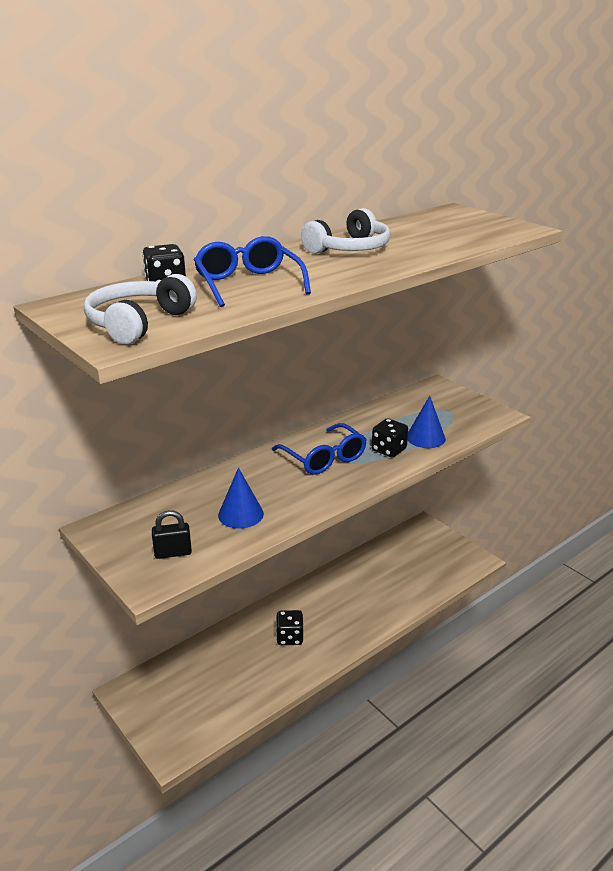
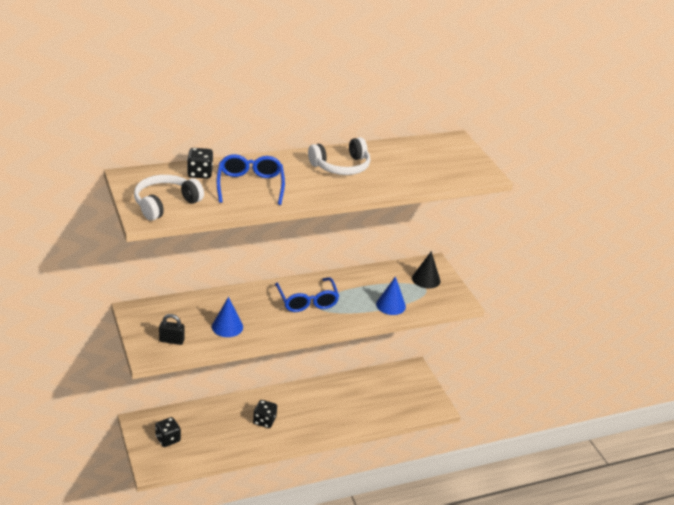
camera: 15 degrees right, 5 degrees up
(389, 450) = (357, 307): black dice -> black dice (168, 439)
(443, 402) = (426, 279): none -> black cone

